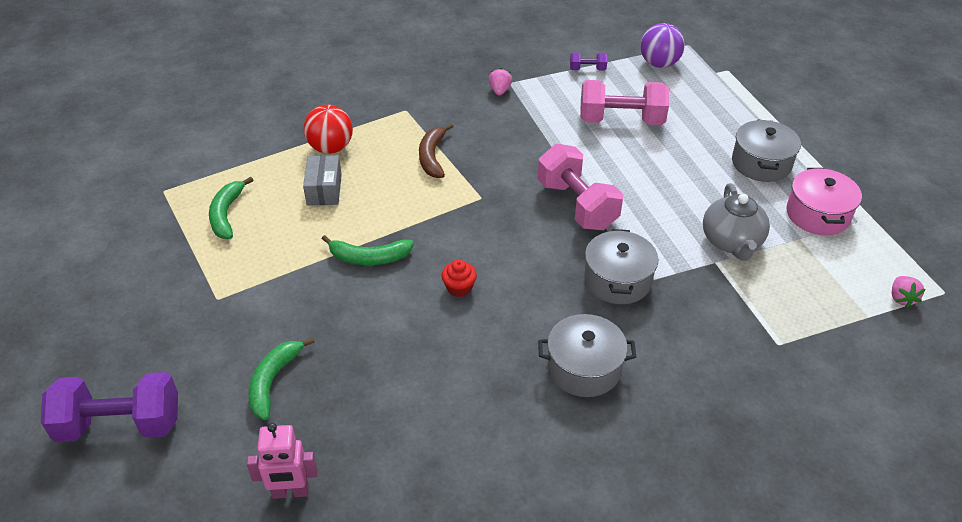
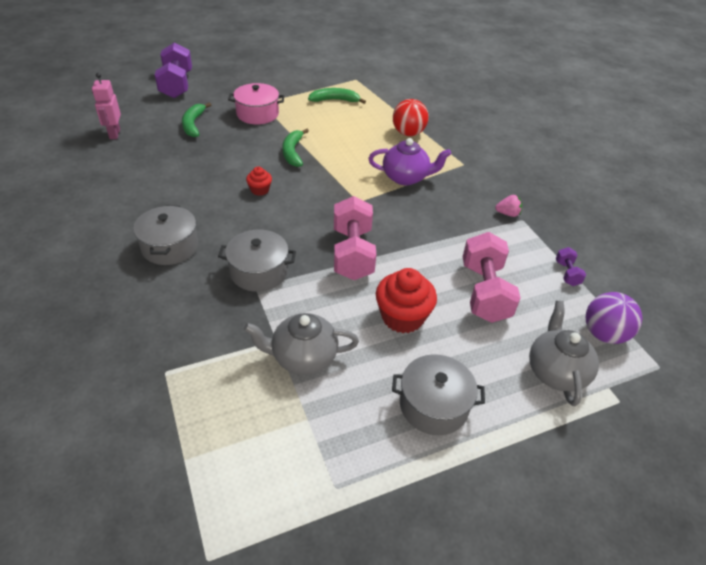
camera: 85 degrees right, 0 degrees up
(273, 381) = (193, 124): green banana -> green banana turned 105 degrees counterclockwise
(324, 190) = (362, 133): grey box -> none
(432, 156) = (406, 177): brown banana -> purple teapot
(577, 205) = (352, 253): pink dumbbell -> pink dumbbell turned 60 degrees counterclockwise
(664, 174) = (402, 317): none -> red cupcake
(706, 95) = (556, 371): none -> grey teapot
(818, 214) = (347, 446): pink pot -> pink pot (257, 114)
(901, 298) = (205, 503): pink strawberry -> none

